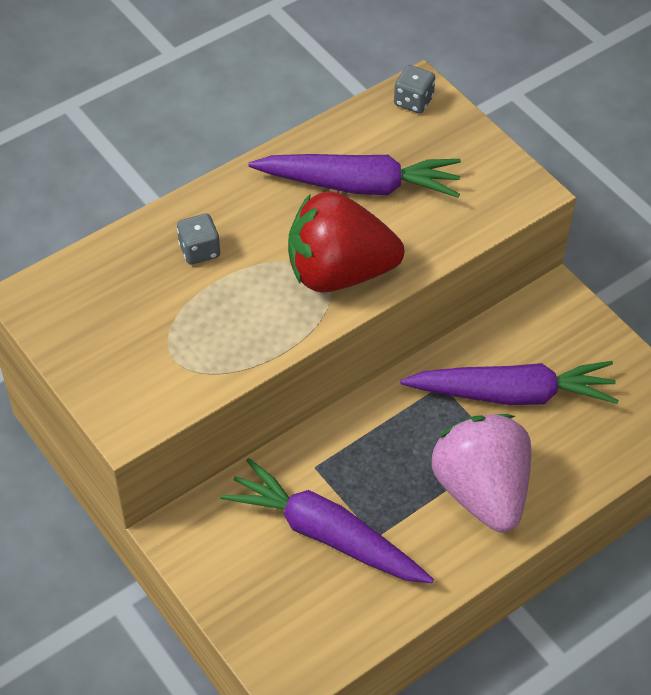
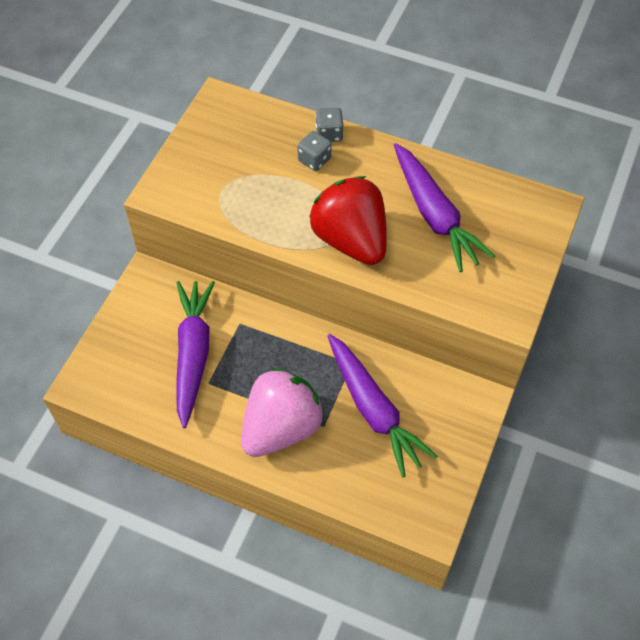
camera: 60 degrees right, 5 degrees up
(413, 101) = (537, 209): grey dice -> grey dice (329, 134)

